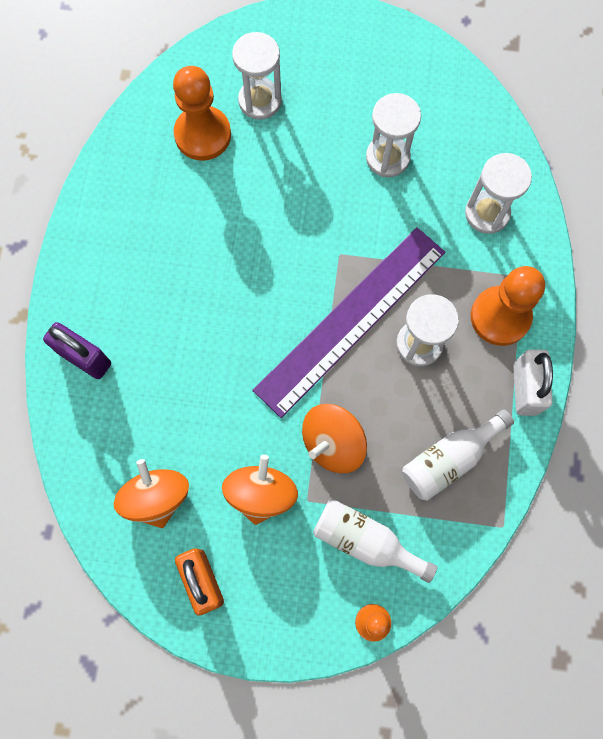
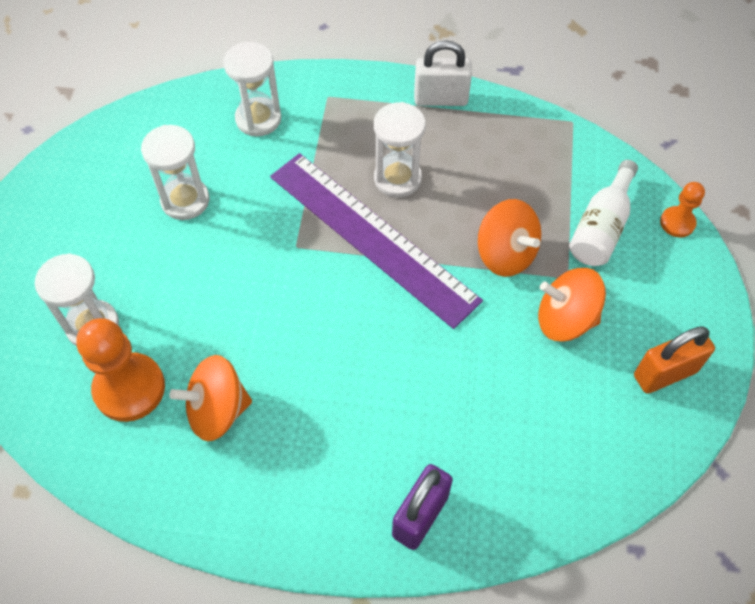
camera: 90 degrees left, 15 degrees down
(156, 497) = (582, 424): orange spinning top -> orange spinning top (217, 410)
(449, 459) = (513, 159): white bottle -> none
(500, 317) = (369, 114): orange pawn -> none

